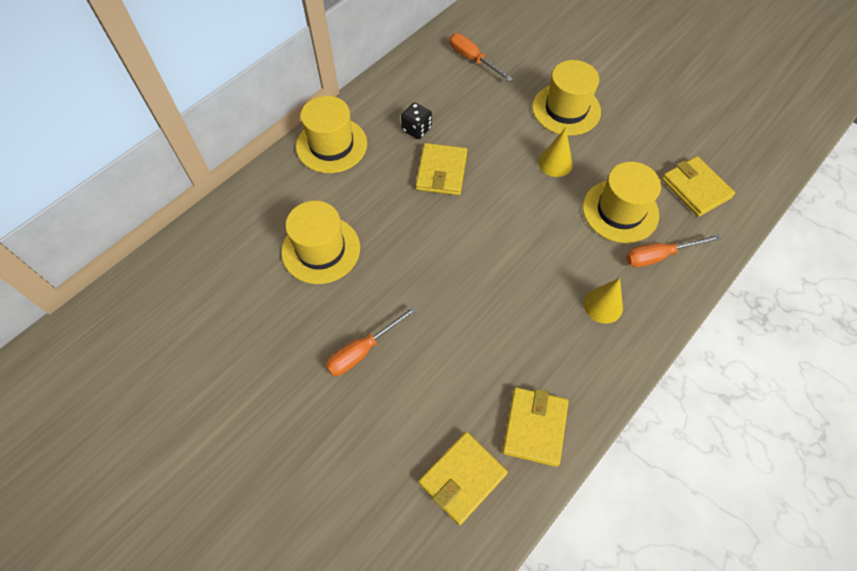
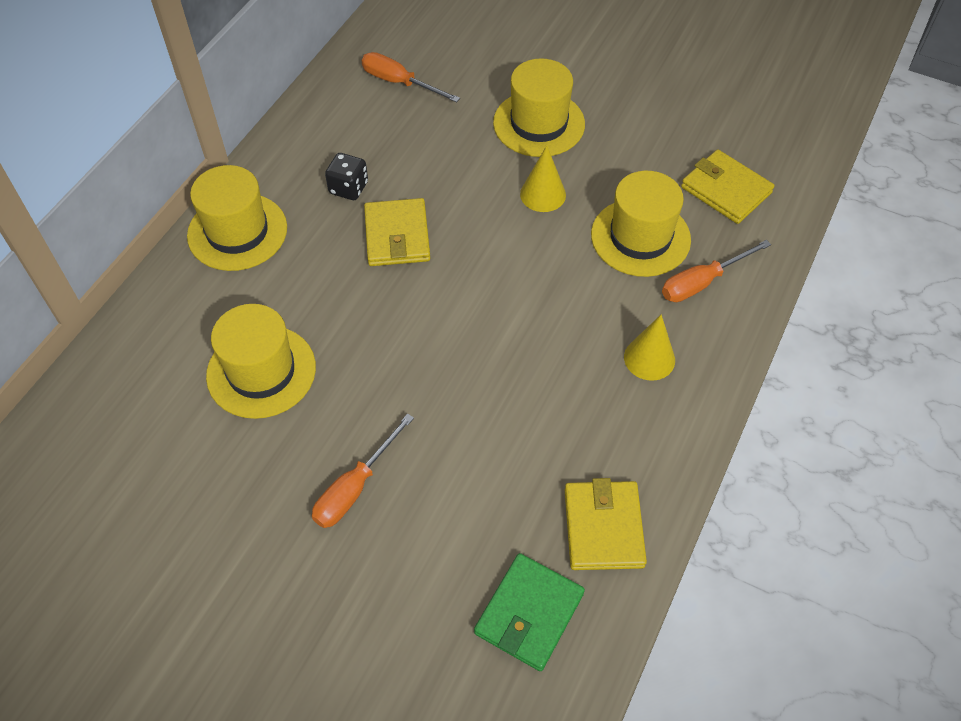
camera: 15 degrees left, 5 degrees down
(462, 478) = (529, 613): yellow wallet -> green wallet

